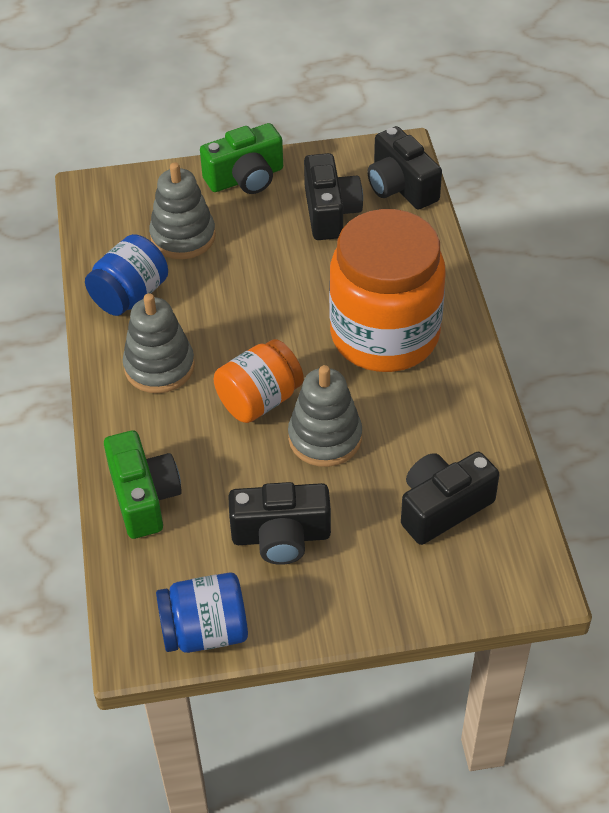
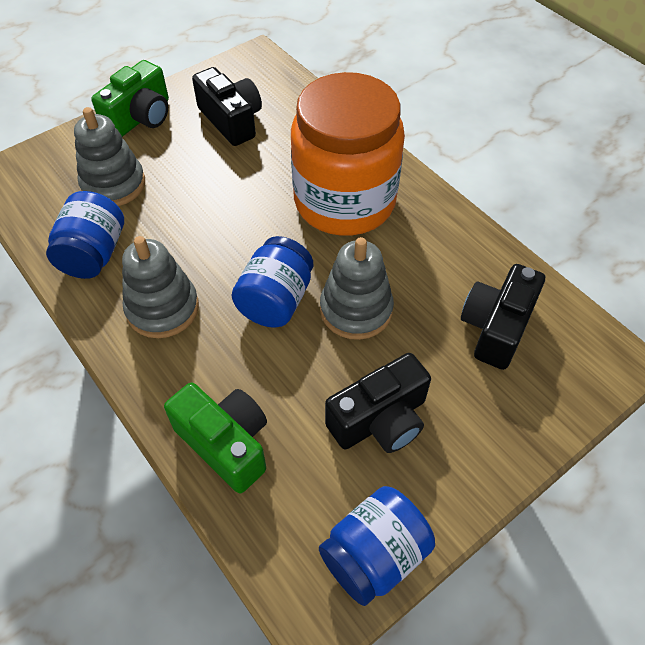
camera: 30 degrees left, 5 degrees up
(259, 400) = (275, 300): orange jar -> blue jar
(400, 186) = (275, 82): black camera -> none

